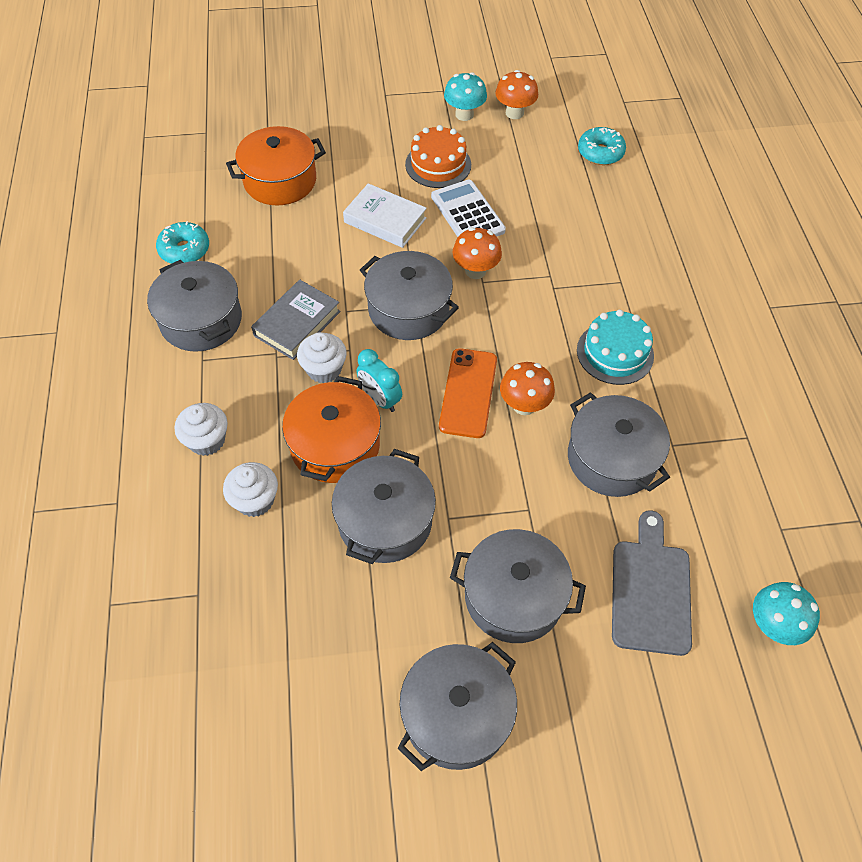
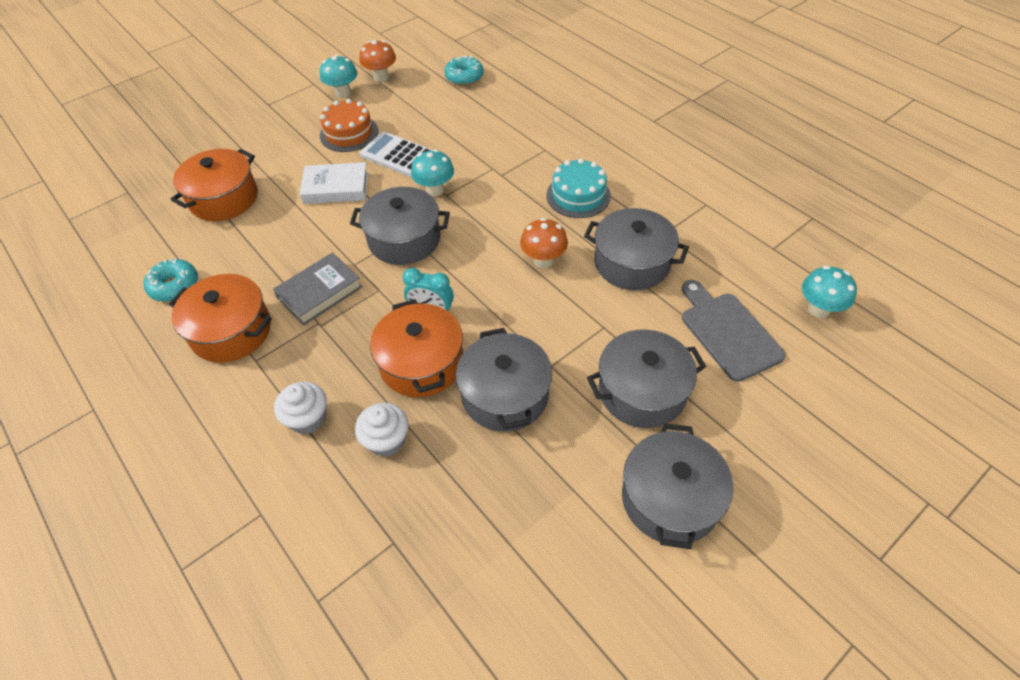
camera: 30 degrees left, 5 degrees down
(201, 320) = (231, 331): grey pot -> orange pot
(297, 323) = (320, 292): grey book -> grey book turned 45 degrees clockwise
(324, 369) = (369, 314): white cupcake -> none
(468, 393) = (496, 273): orange phone -> none
(475, 271) = (435, 190): orange mushroom -> turquoise mushroom

